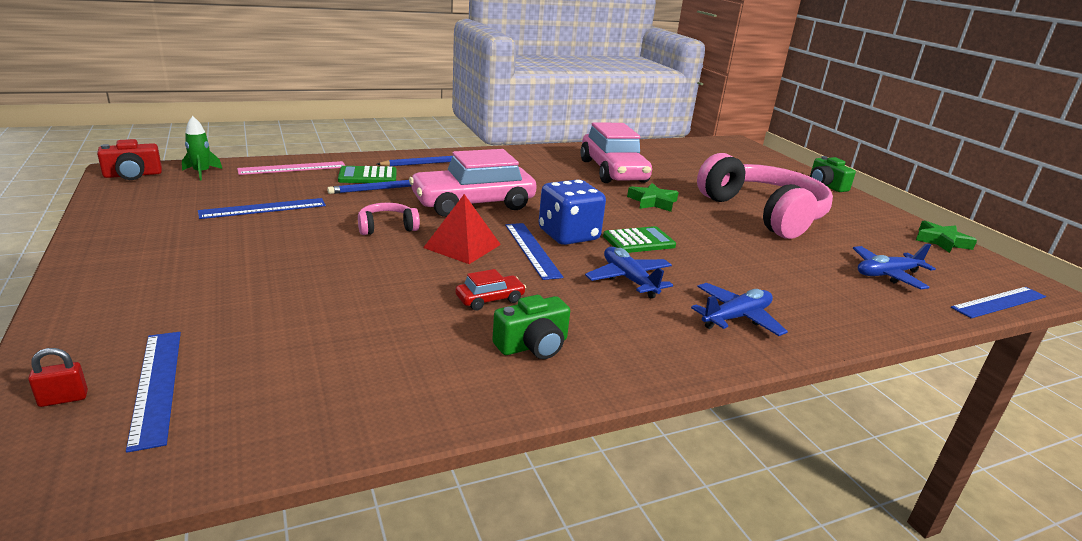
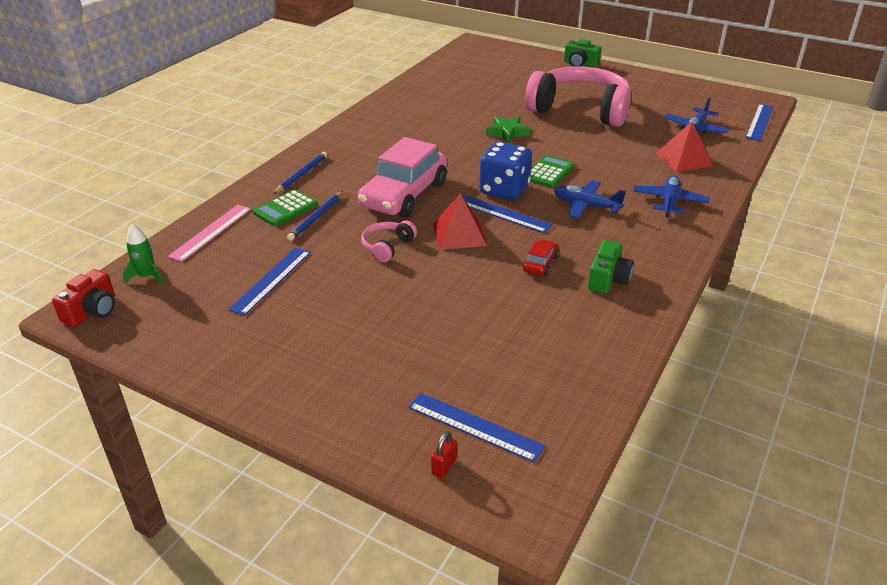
camera: 35 degrees left, 10 degrees up
(613, 171) = (442, 115): pink car -> none
(824, 292) = (684, 159): none -> red pyramid
(941, 241) = (690, 86): green star -> none

